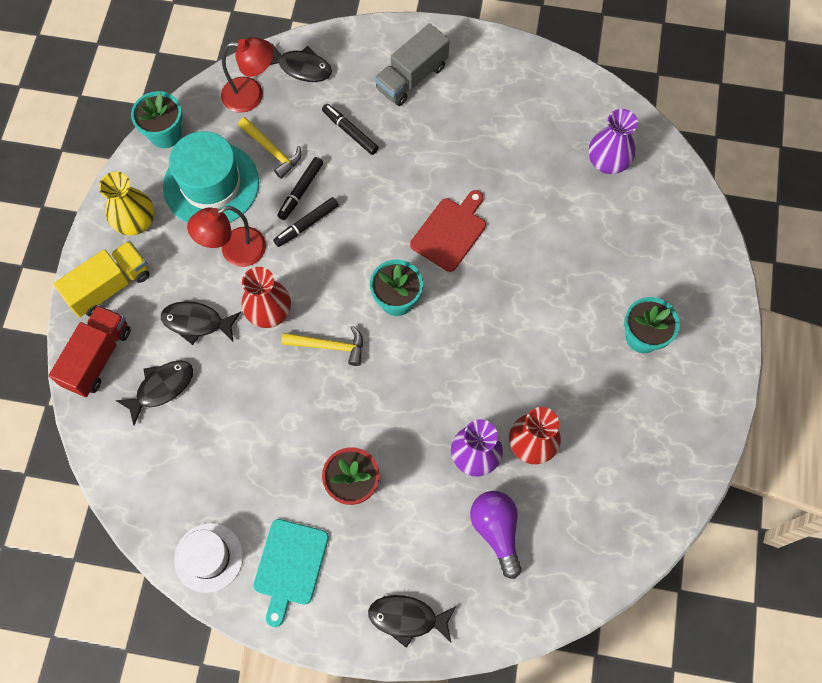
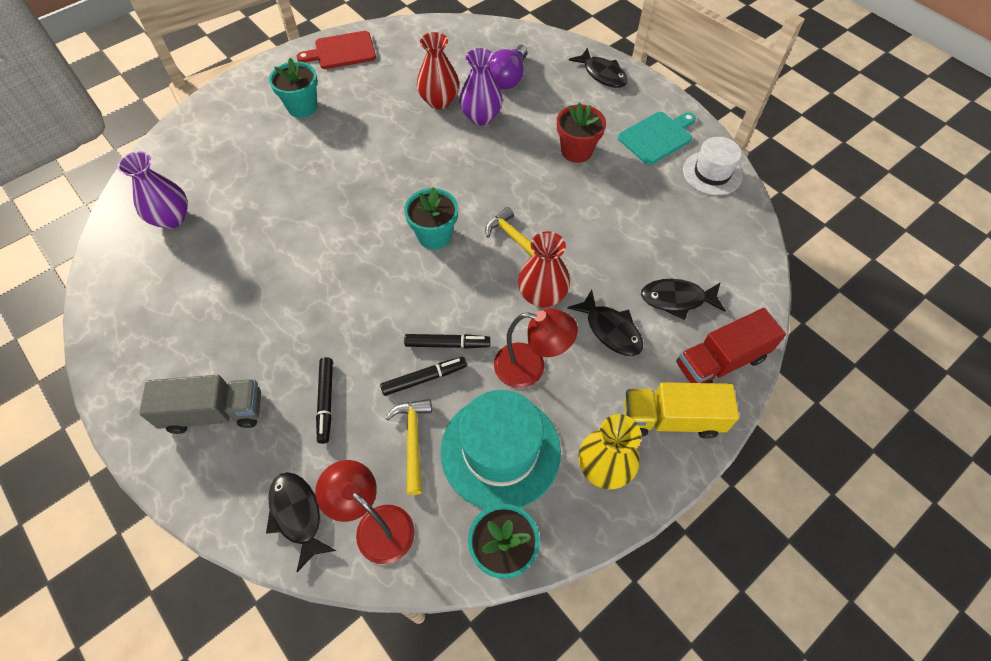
camera: 140 degrees left, 10 degrees down
(450, 232) = (342, 254): red cutting board -> red cutting board (342, 51)

